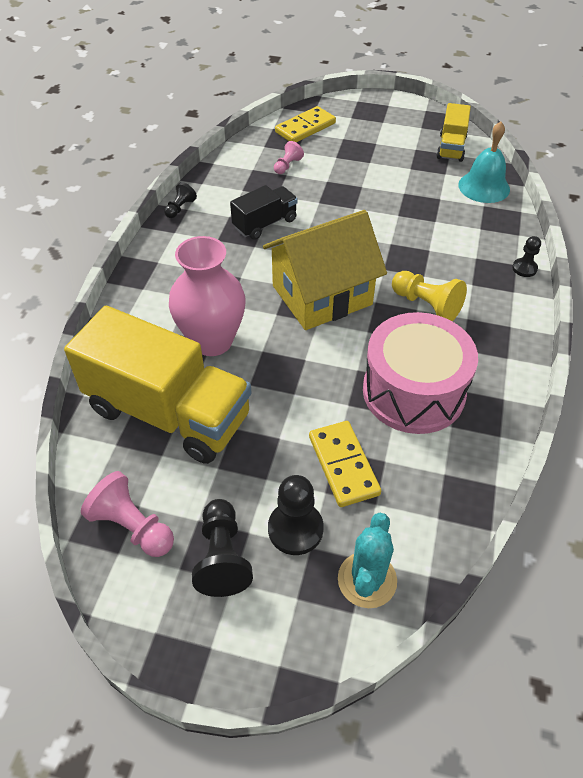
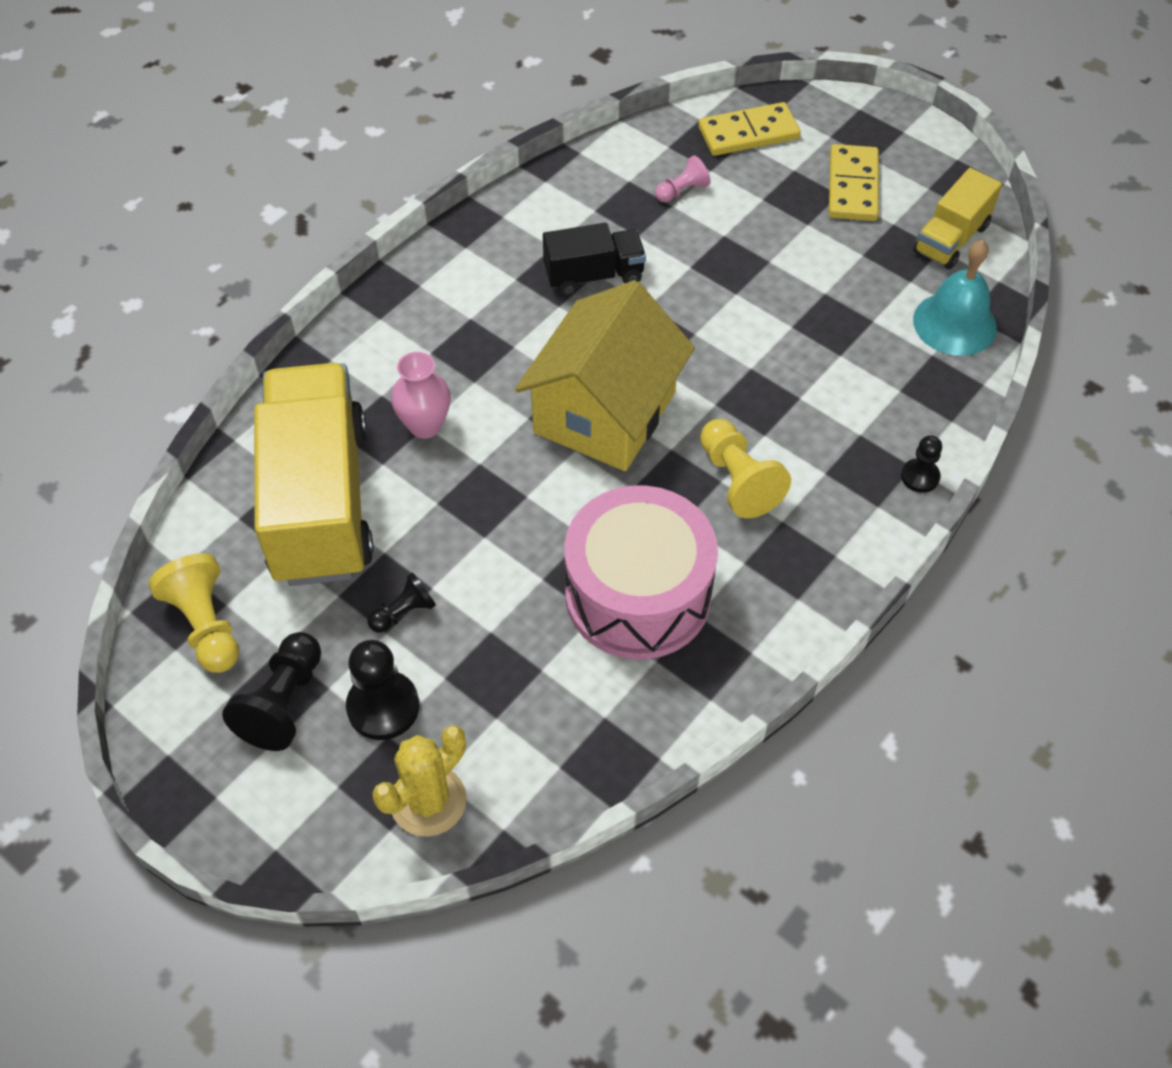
camera: 25 degrees right, 5 degrees up
(132, 526) = (206, 625): pink pawn -> yellow pawn
(168, 412) = (320, 501): yellow truck -> yellow truck turned 150 degrees counterclockwise
(180, 208) = (493, 212): black pawn -> black pawn (403, 612)
(212, 341) = (425, 425): pink vase -> pink vase, size x0.58
(322, 295) = (605, 412): yellow house -> yellow house turned 60 degrees counterclockwise
(343, 465) = (487, 654): yellow domino -> yellow domino (853, 186)
(367, 580) = (428, 801): turquoise cactus -> yellow cactus

